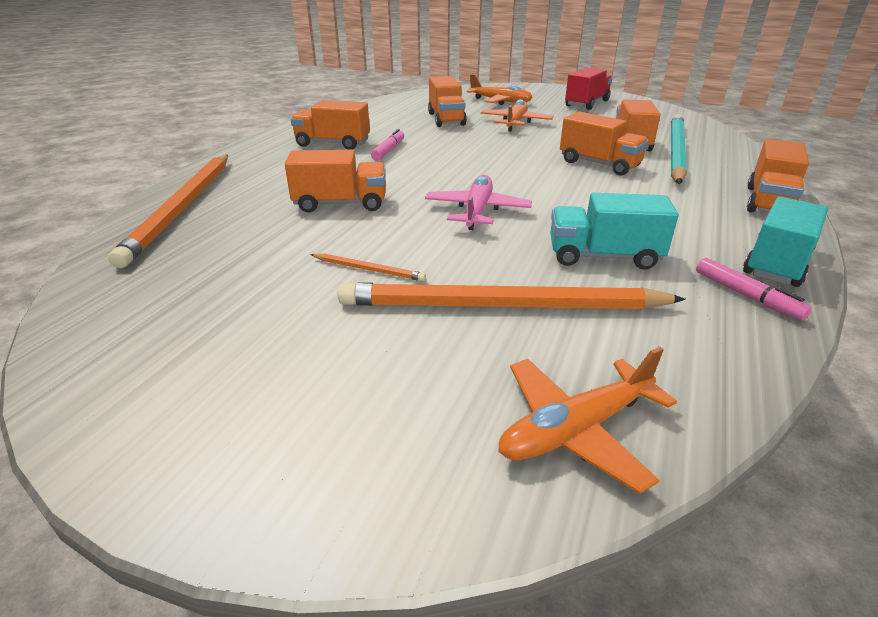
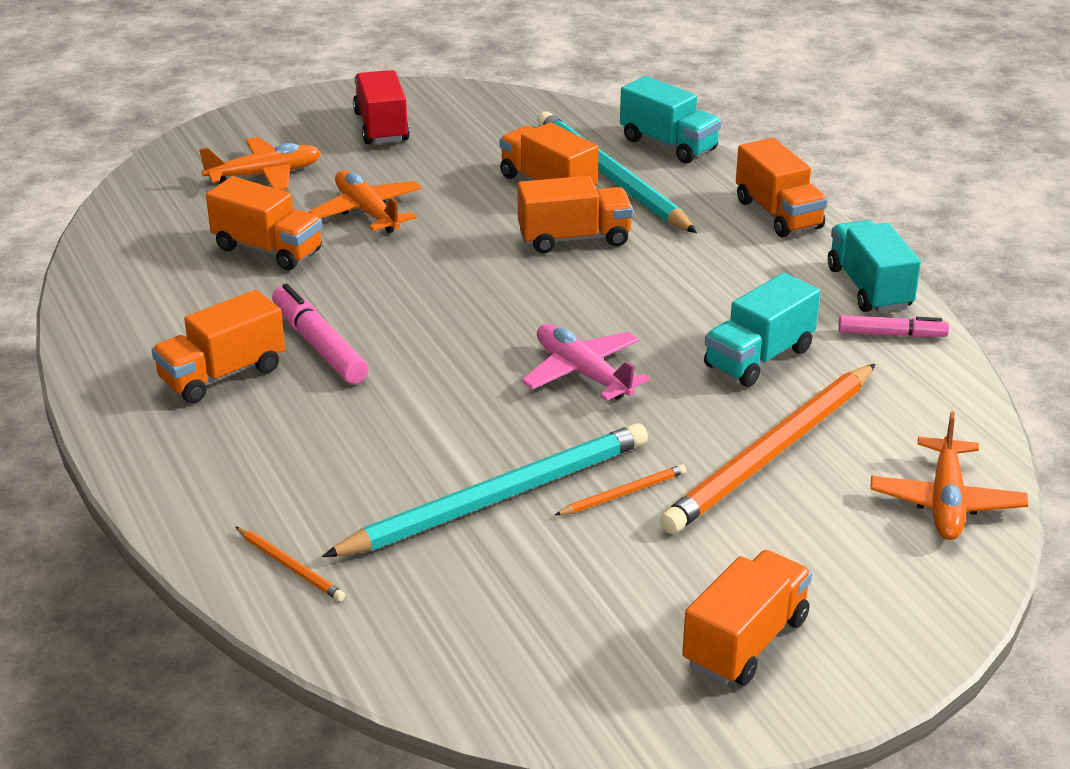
camera: 50 degrees left, 0 degrees up
(182, 208) = (290, 566): orange pencil -> orange pencil, size x0.41
(312, 234) = (498, 497): none -> turquoise pencil
(340, 204) = (442, 449): orange truck -> orange truck (745, 642)
(388, 150) = (319, 346): pink marker -> pink marker, size x1.56
(744, 152) = (668, 144): none -> turquoise truck

